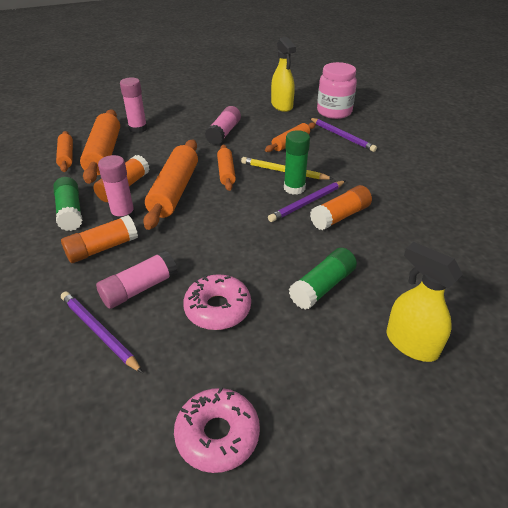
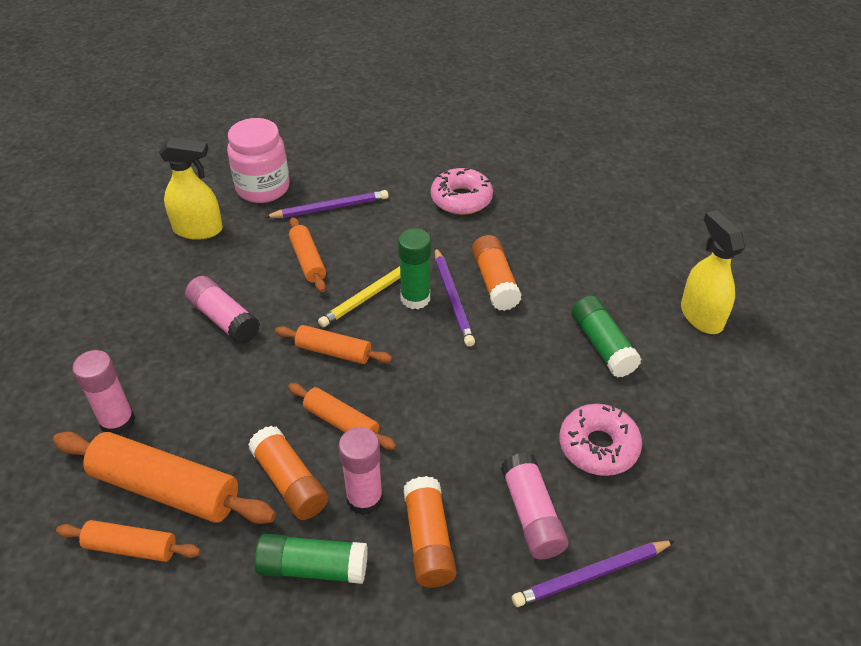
camera: 65 degrees left, 5 degrees up
(174, 191) = (341, 422): orange rolling pin -> orange rolling pin, size x0.57
(217, 434) = (762, 498): pink donut -> pink donut (461, 199)
(411, 343) = (701, 316): yellow spray bottle -> yellow spray bottle turned 90 degrees clockwise

